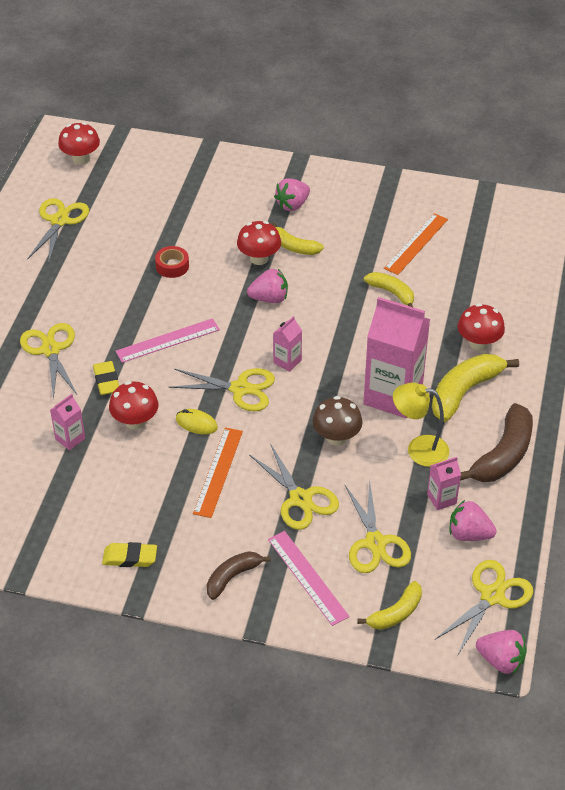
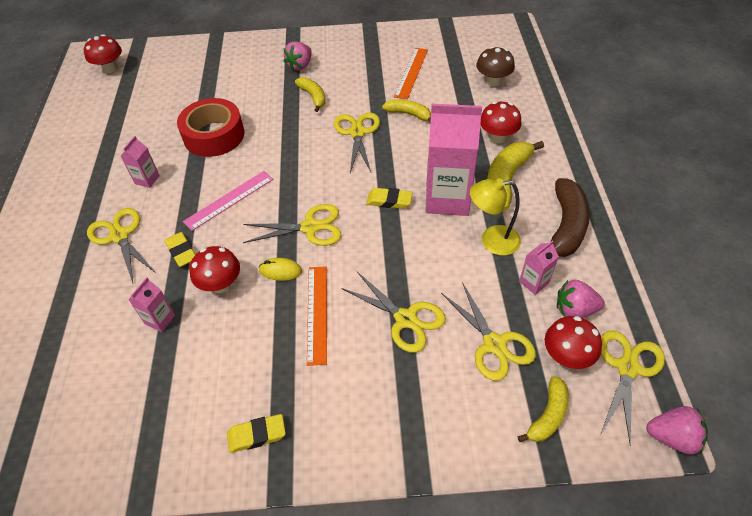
camera: 15 degrees left, 5 degrees up
(59, 221) = (102, 121): yellow scissors -> yellow scissors (357, 133)
(172, 266) = (214, 135): red tape -> red tape, size x2.04
(232, 577) = (371, 424): brown banana -> none
(259, 258) = (287, 112): red mushroom -> red mushroom (566, 356)
(269, 298) = (308, 142): pink strawberry -> none
(287, 361) = (343, 192): pink carton -> pink carton (147, 179)
(294, 247) = (313, 97): yellow banana -> yellow banana turned 135 degrees counterclockwise
(307, 577) = (445, 402): pink ruler -> none
(331, 382) = (389, 201): none -> yellow eraser
(336, 437) = (414, 249): brown mushroom -> brown mushroom (493, 81)

